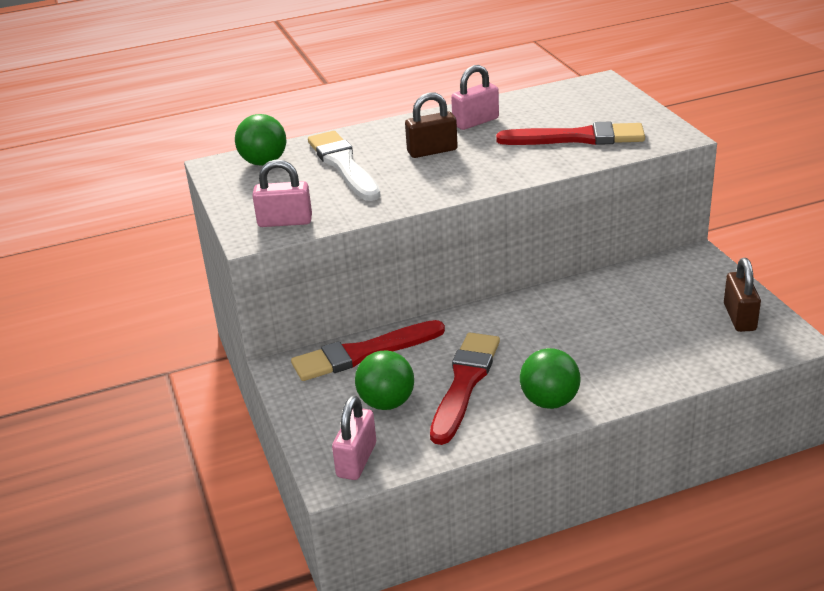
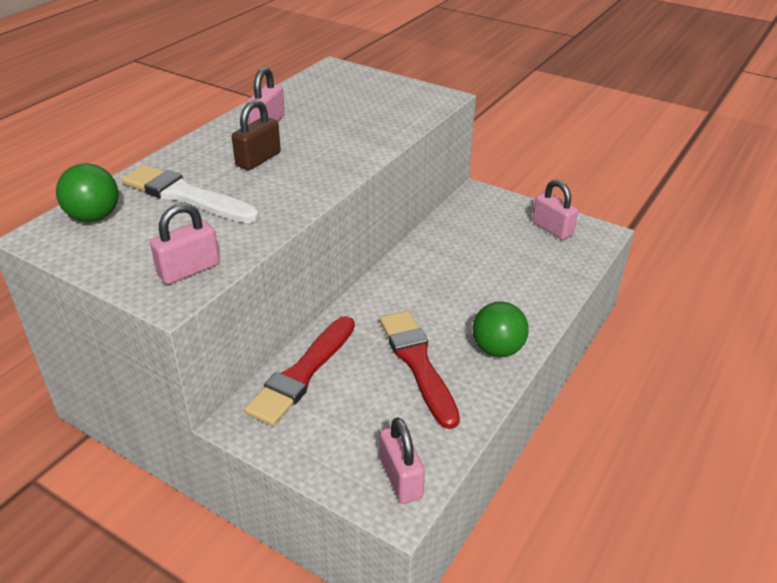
camera: 40 degrees left, 5 degrees up
(386, 403) = (371, 411): green ball -> none
(577, 138) = (370, 116): red brush -> none
(739, 317) = (552, 229): brown padlock -> pink padlock

